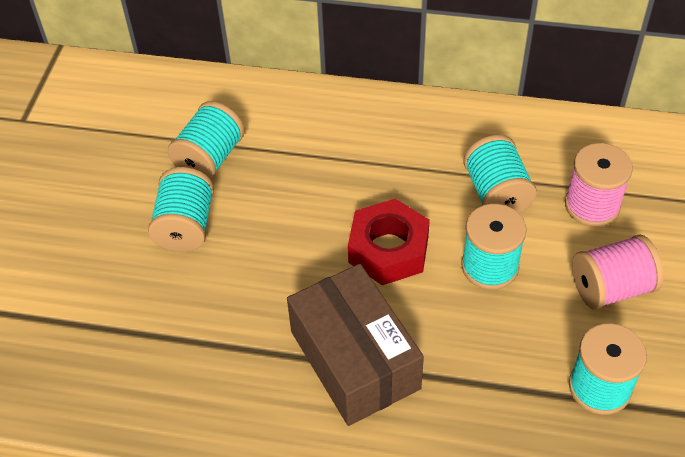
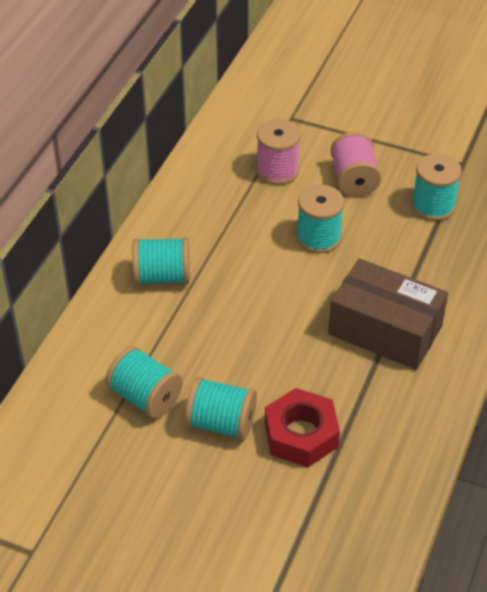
camera: 80 degrees left, 5 degrees down
(355, 359) = (385, 330): brown box -> brown box turned 45 degrees clockwise
(388, 249) = (286, 292): red nut -> red nut (301, 435)
(496, 194) = (249, 219): turquoise spool -> turquoise spool (162, 277)

